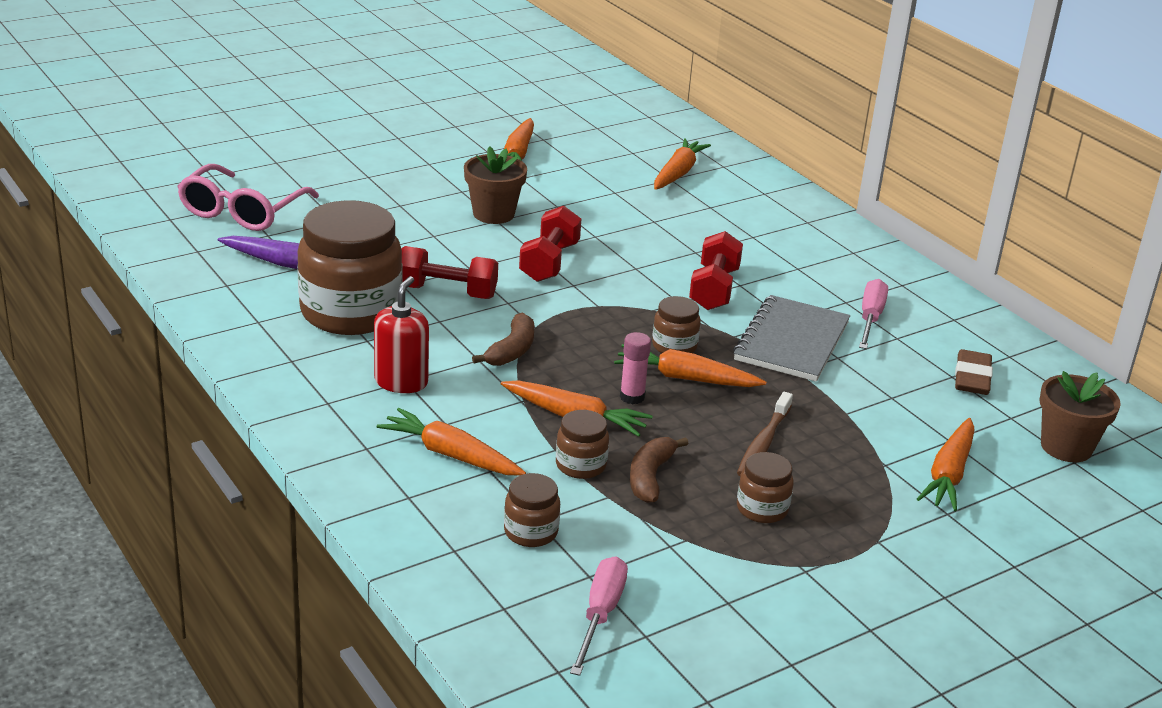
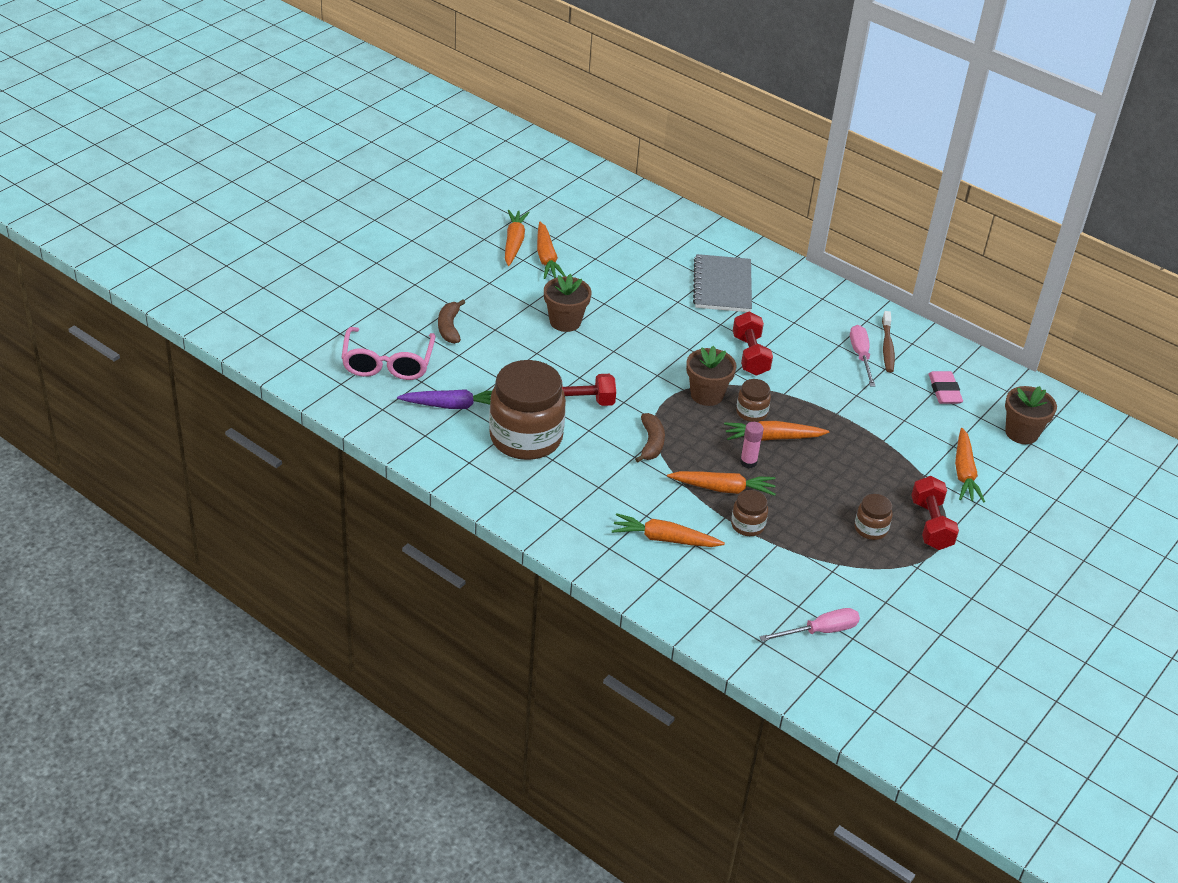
camera: 20 degrees left, 10 degrees up
(401, 382) = (597, 489): red soap dispenser -> none
(531, 532) = (747, 584): brown jar -> none
(549, 262) = (630, 358): red dumbbell -> red dumbbell (931, 525)
(600, 615) = (820, 631): pink screwdriver -> pink screwdriver turned 75 degrees clockwise
(625, 317) = (706, 395): none -> brown flower pot
(650, 477) = (793, 523): brown banana -> brown banana (449, 327)
(678, 173) = (668, 250): orange carrot -> orange carrot (514, 243)
(763, 443) = (846, 478): brown toothbrush -> brown toothbrush (887, 347)
(791, 341) = (822, 389): grey notebook -> grey notebook (722, 286)
(972, 377) = (944, 391): brown eraser -> pink eraser

